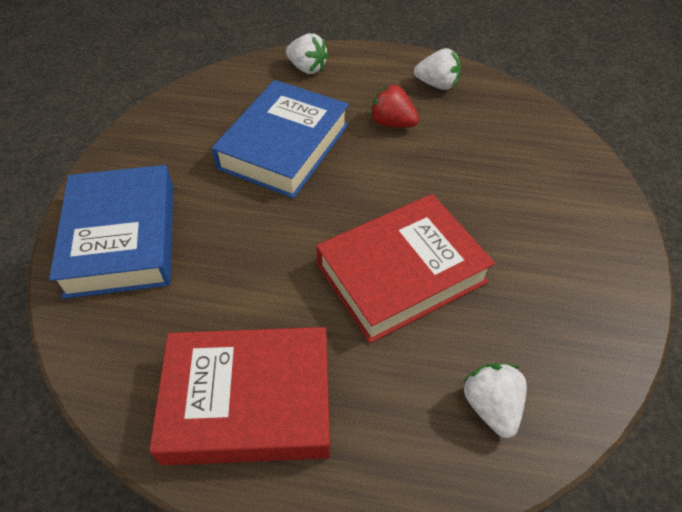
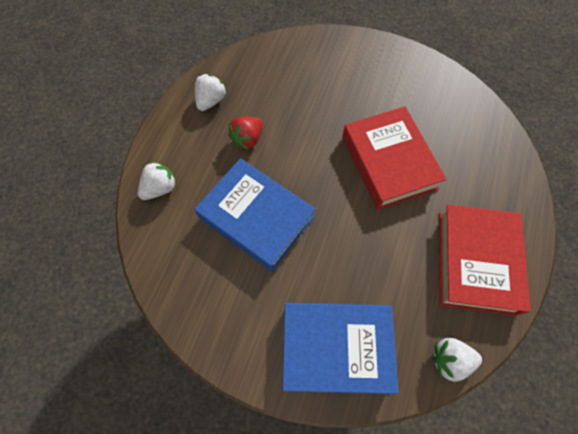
camera: 80 degrees left, 15 degrees up
(491, 406) = (478, 139): white strawberry -> white strawberry (449, 359)

